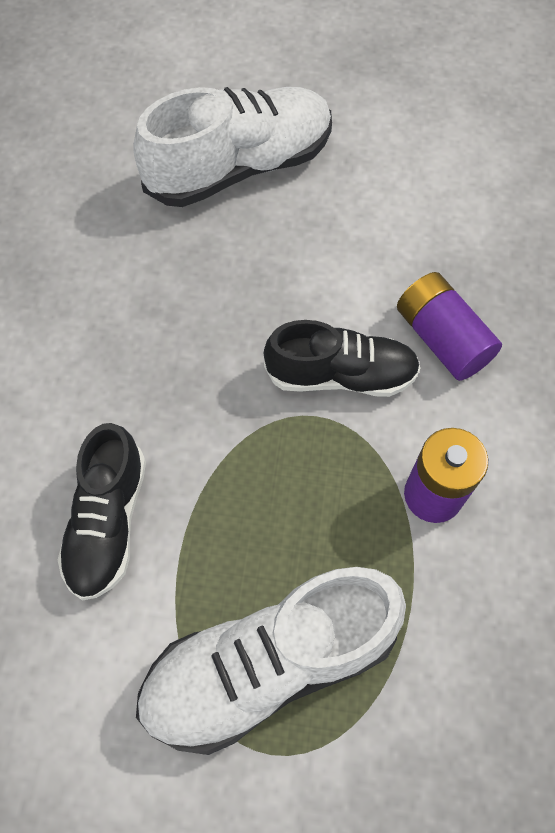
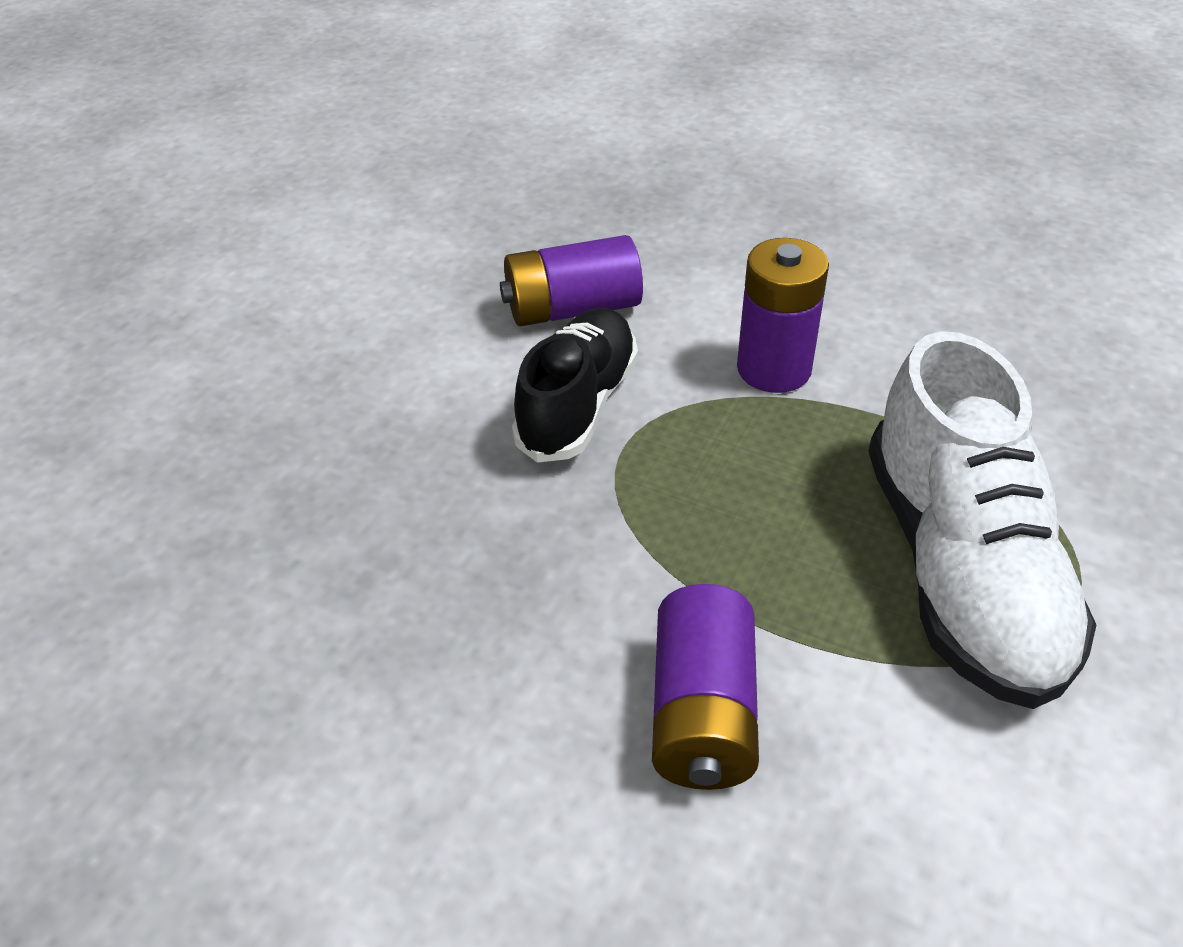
camera: 70 degrees left, 20 degrees down
(108, 522) = (703, 713): black shoe -> purple battery
(240, 167) = (179, 424): white shoe -> none

